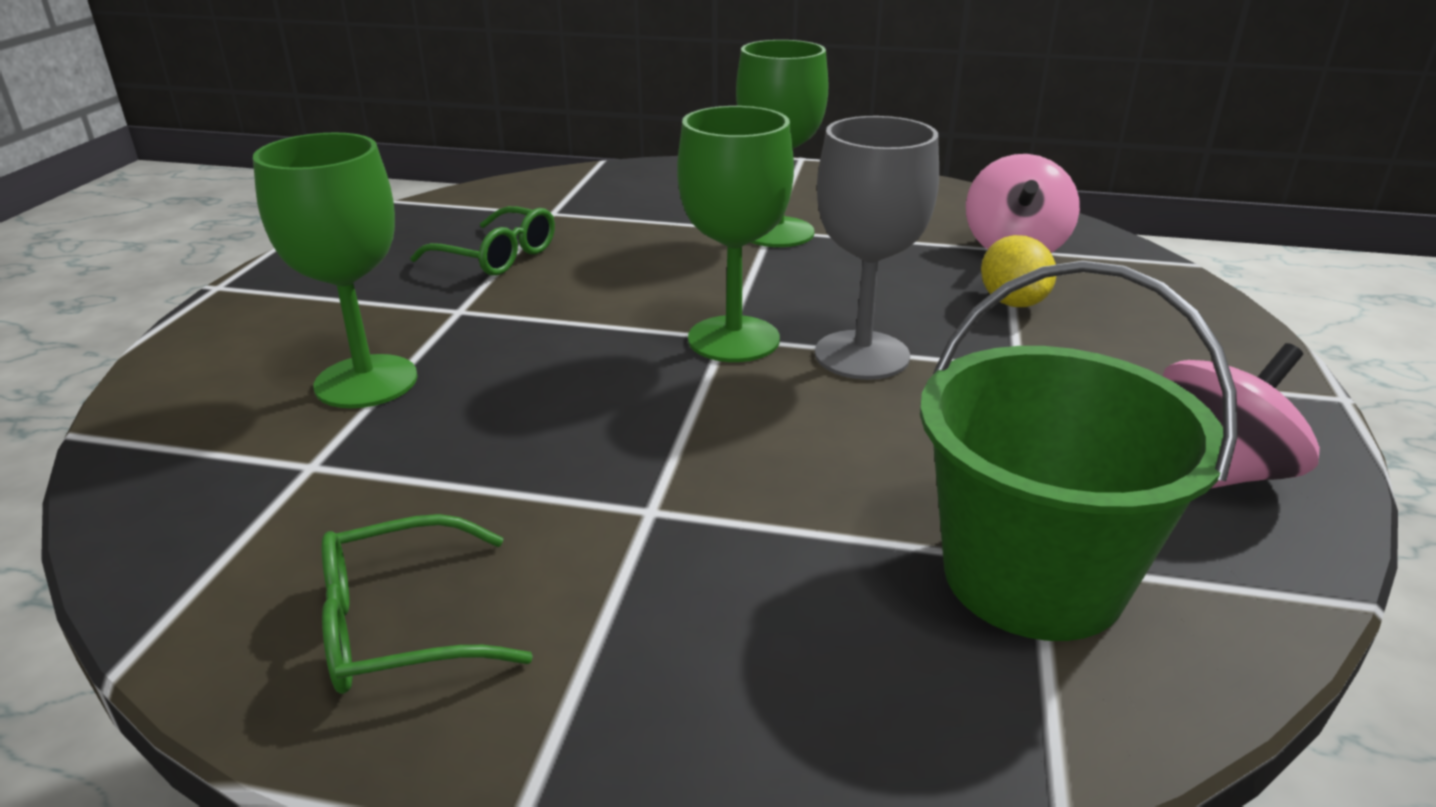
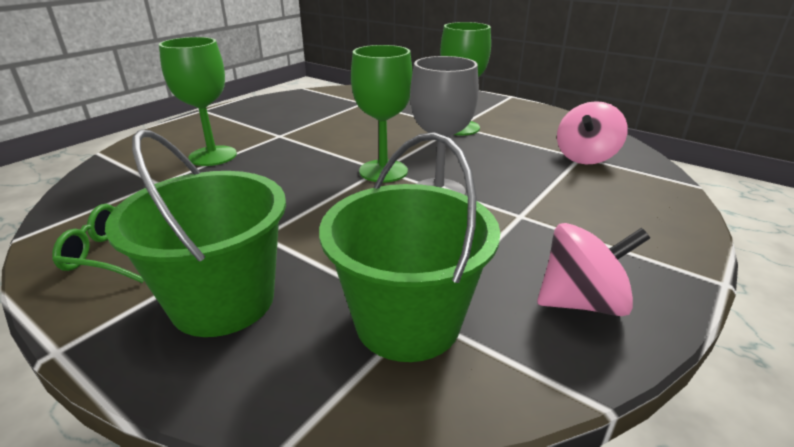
camera: 25 degrees right, 0 degrees up
(497, 256) = (319, 117): green glasses -> none
(715, 643) = (223, 301): none -> green bucket
(1012, 302) = (553, 184): yellow lemon -> none

